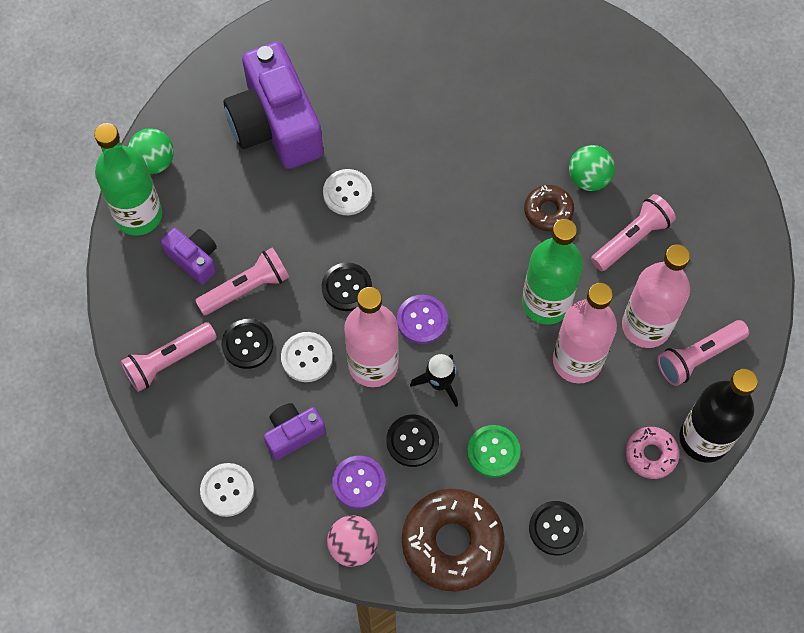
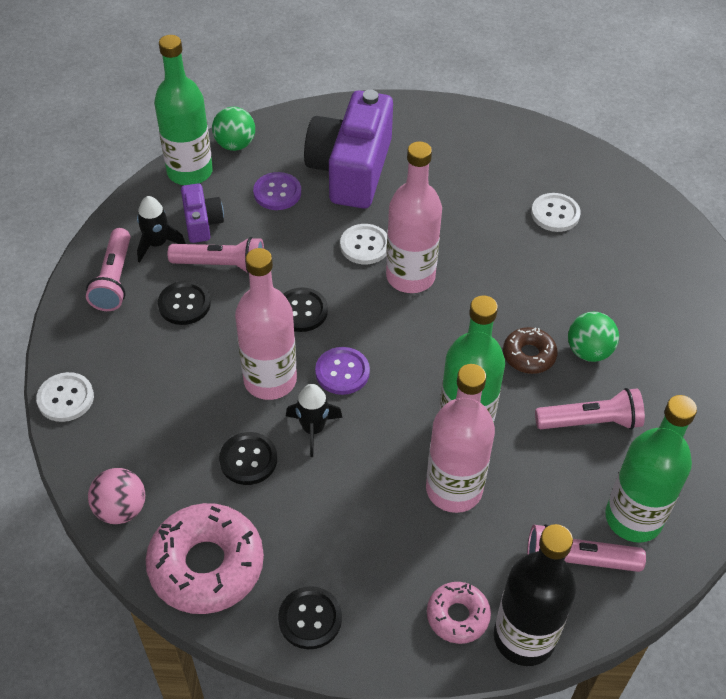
camera: 35 degrees right, 15 degrees down
(169, 361) = (114, 279): pink flashlight -> pink flashlight turned 90 degrees counterclockwise
(174, 304) = (157, 244): none -> black rocket
(293, 434) = (157, 390): purple camera -> none
(307, 357) = (221, 342): white button -> white button (555, 214)
(359, 483) = (173, 462): purple button -> purple button (277, 192)
(452, 542) = (206, 565): brown donut -> pink donut
(493, 452) = (311, 514): green button -> none
(646, 326) = (545, 501): pink bottle -> pink bottle (410, 276)
(712, 298) = (633, 518): none -> green bottle

